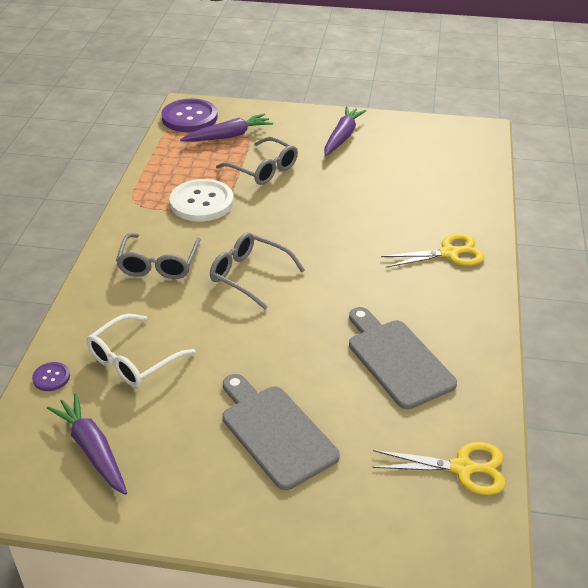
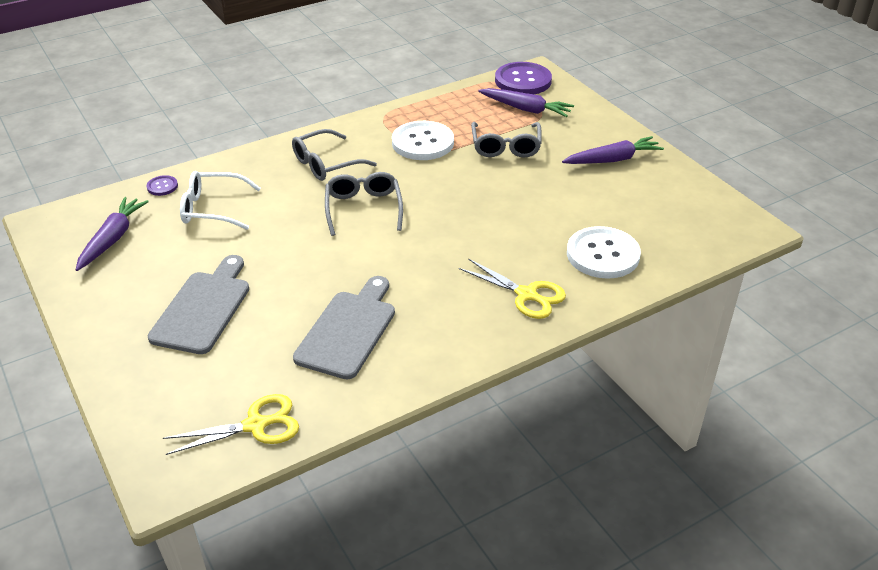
camera: 50 degrees right, 0 degrees up
(442, 199) = (602, 254): none -> white button
(462, 468) = (255, 425): yellow scissors -> yellow scissors turned 75 degrees counterclockwise

